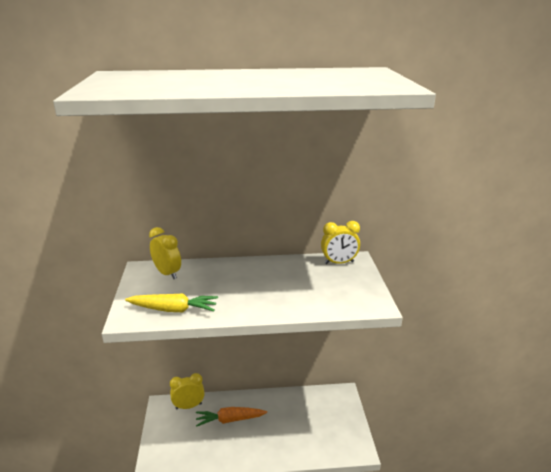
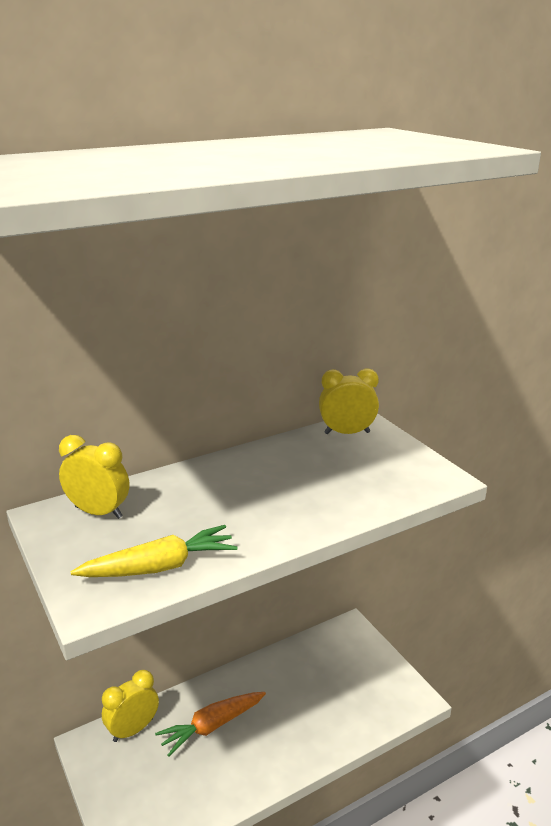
camera: 25 degrees left, 0 degrees up
(339, 263) = (347, 433): yellow clock -> yellow clock turned 150 degrees counterclockwise

